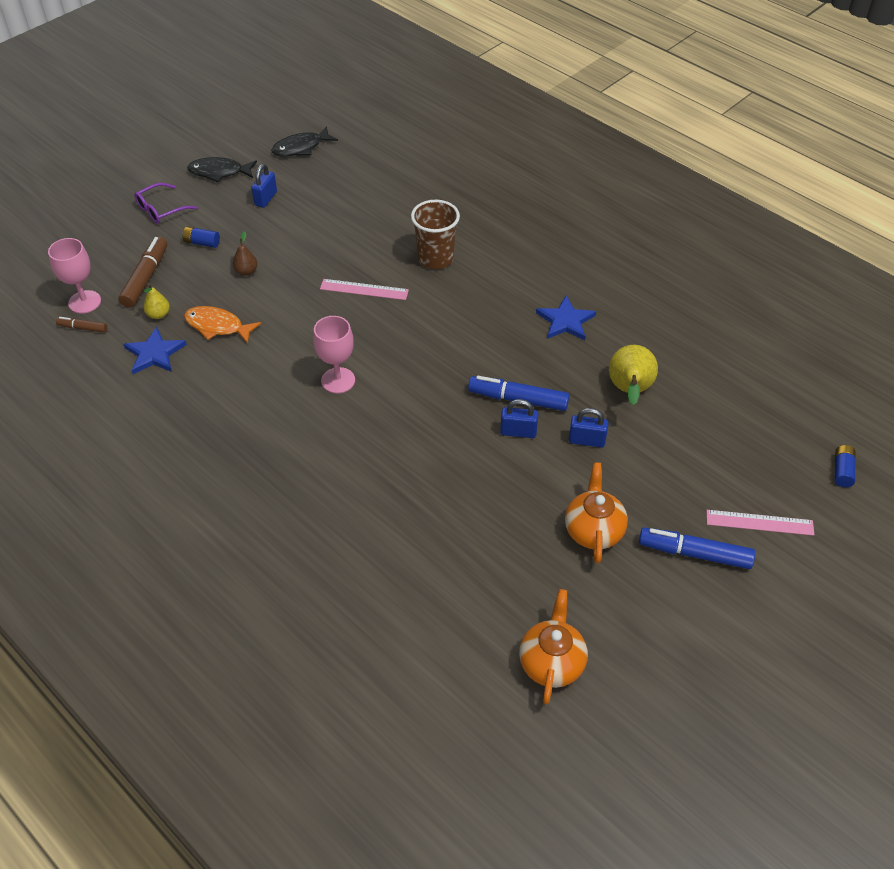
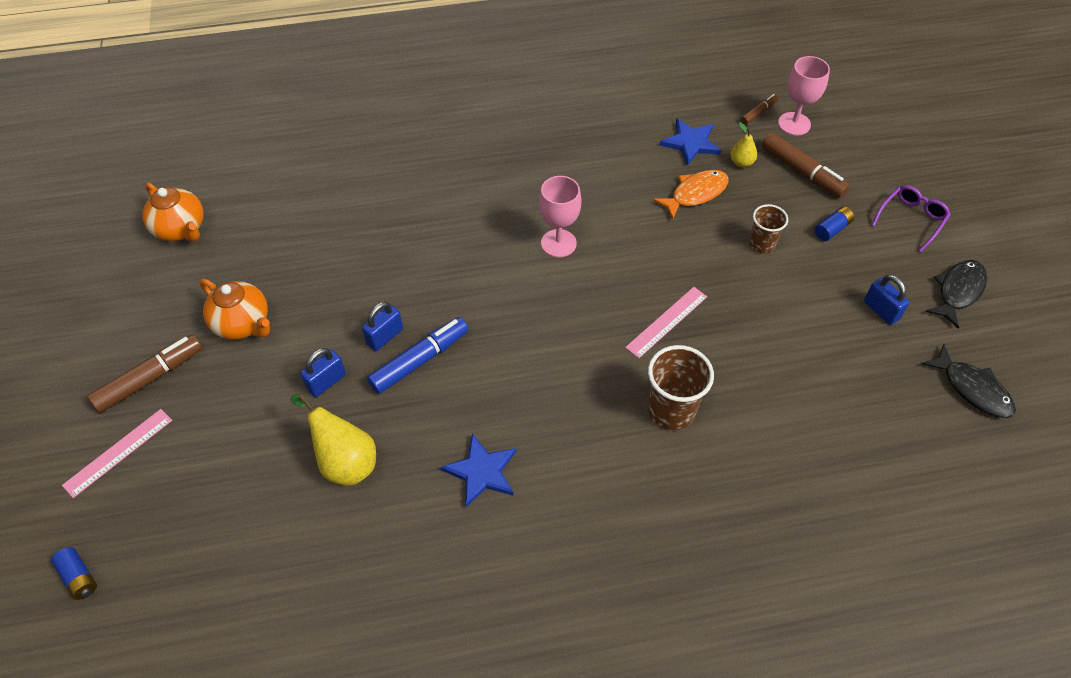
camera: 125 degrees right, 5 degrees up
(161, 209) = (911, 220): purple glasses -> purple glasses turned 45 degrees clockwise
(246, 271) = (762, 244): brown pear -> brown cup
(301, 148) = (972, 389): black fish -> black fish turned 135 degrees clockwise
(694, 553) = (150, 378): blue marker -> brown marker

